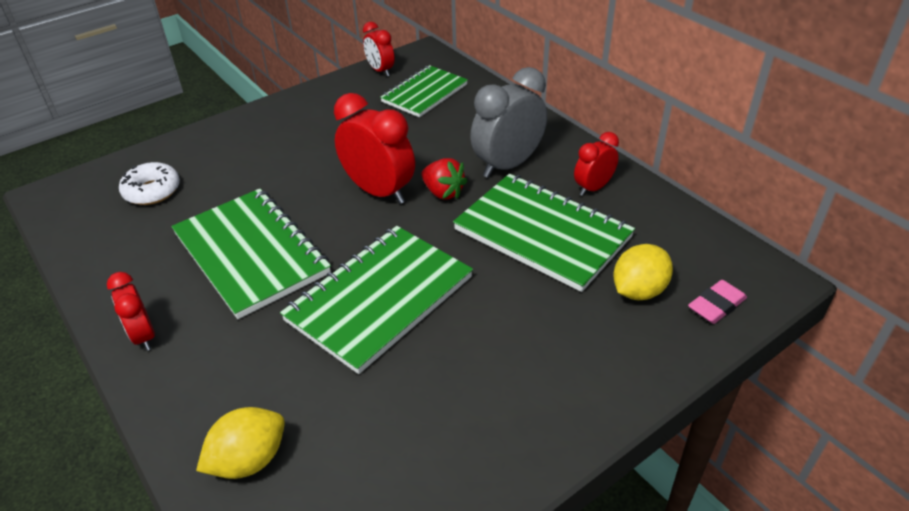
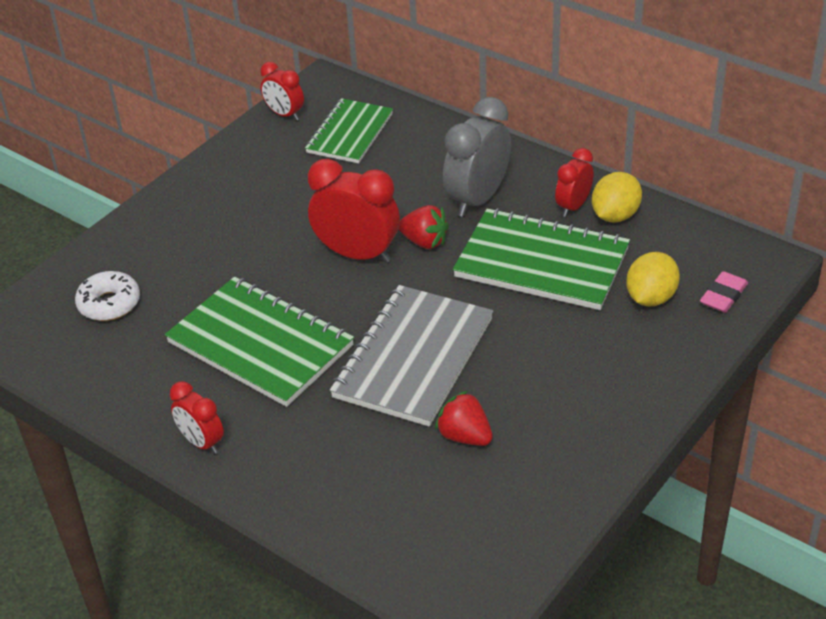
camera: 15 degrees left, 0 degrees up
(249, 460) = (369, 516): yellow lemon -> yellow lemon (615, 215)
(380, 299) = (413, 358): green notebook -> grey notebook
(389, 394) = (465, 436): none -> red strawberry

